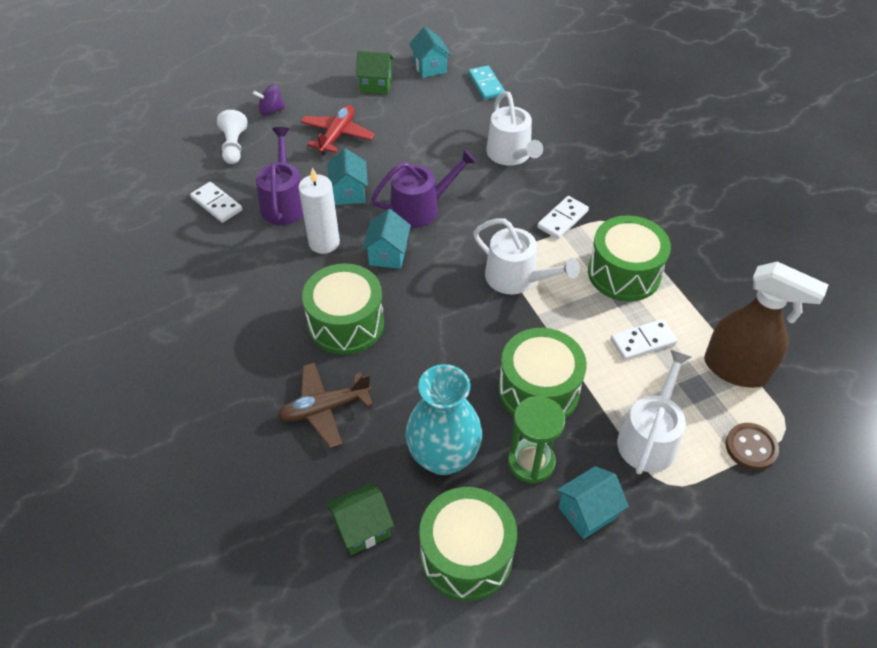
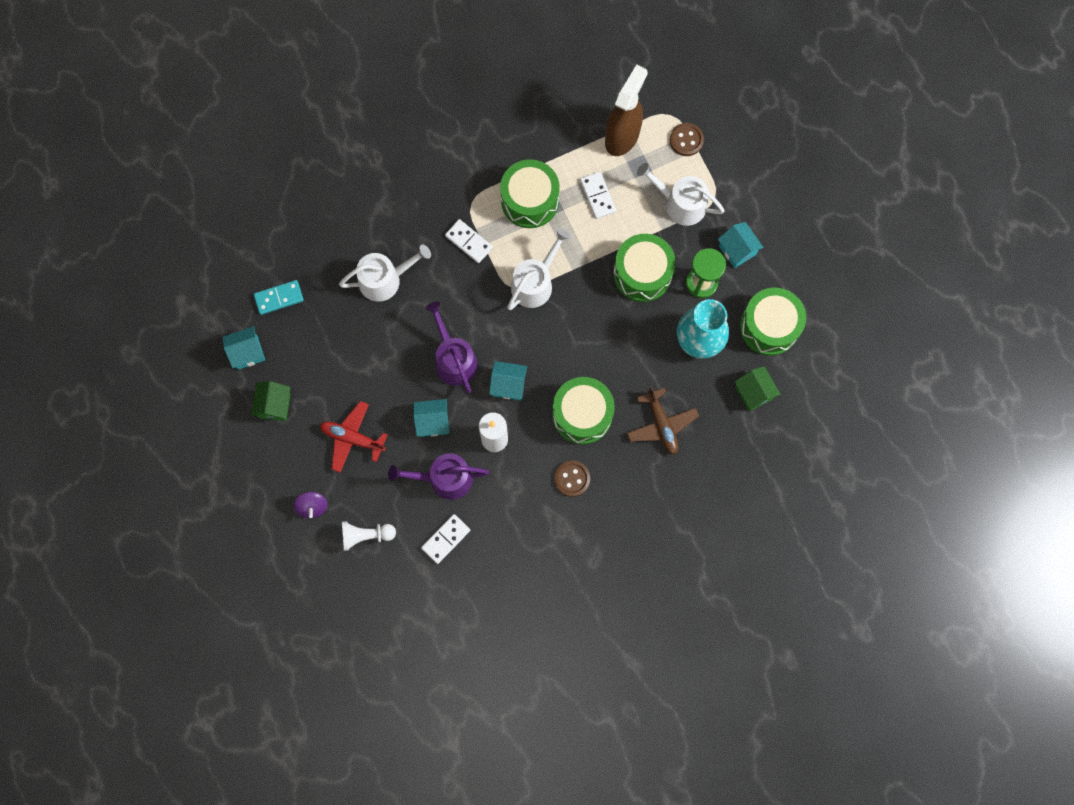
camera: 90 degrees left, 25 degrees up
(266, 313) = (572, 479): none -> brown button

